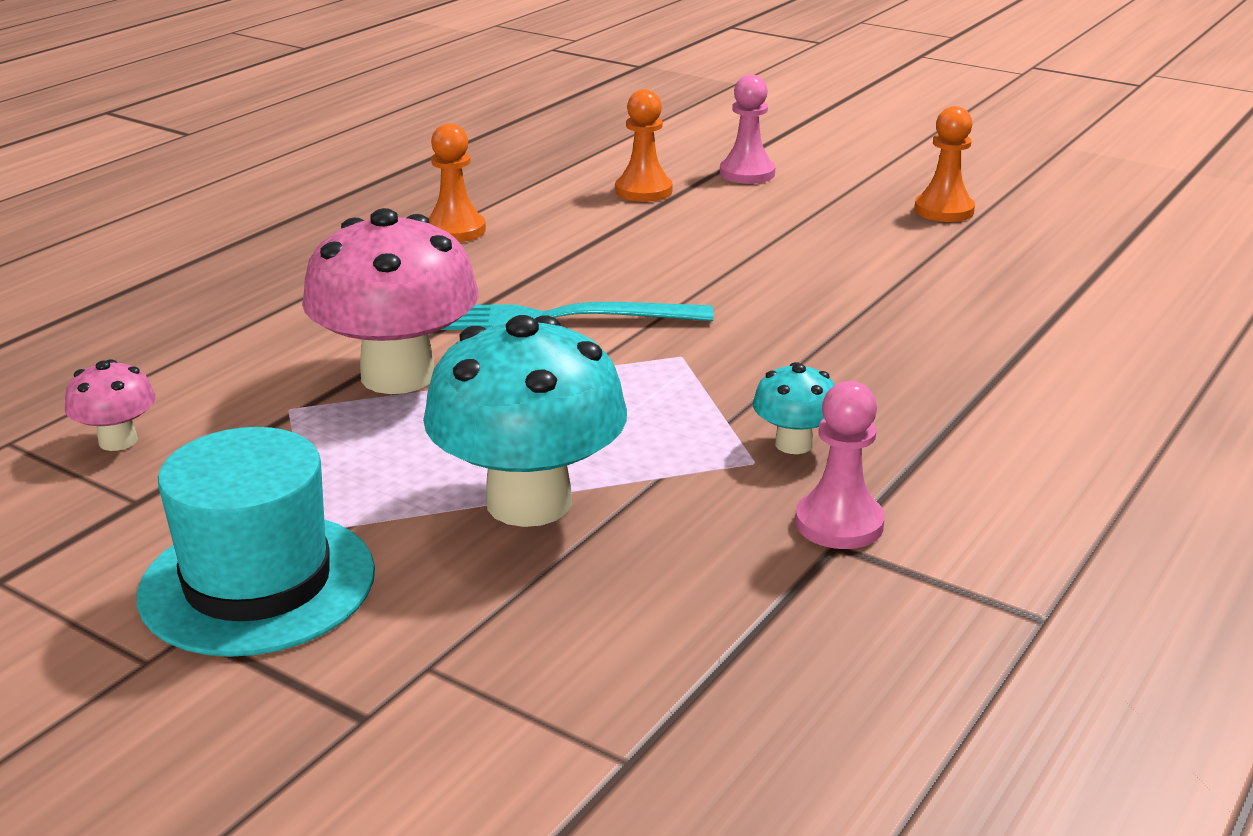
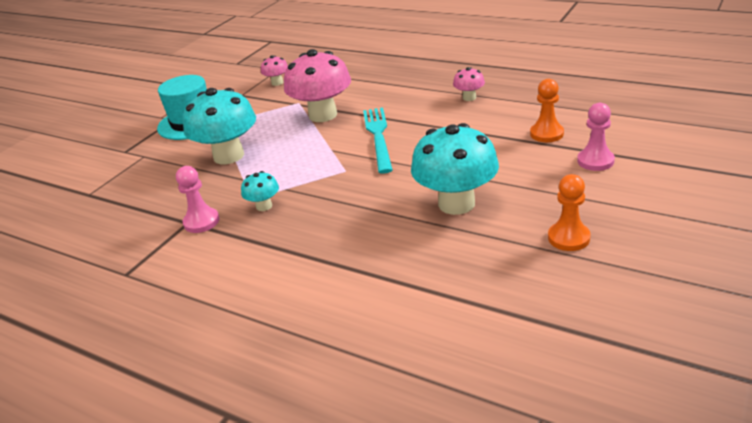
camera: 90 degrees right, 5 degrees up
(455, 230) = (469, 97): orange pawn -> pink mushroom
(837, 268) = (456, 203): none -> turquoise mushroom

